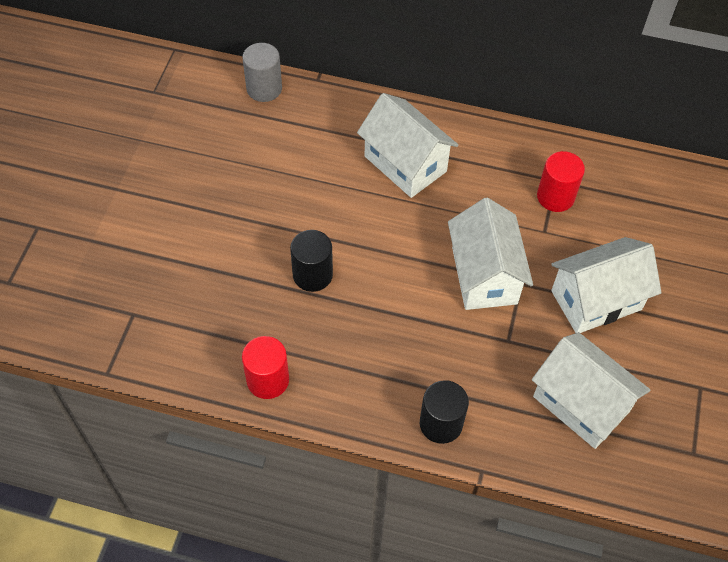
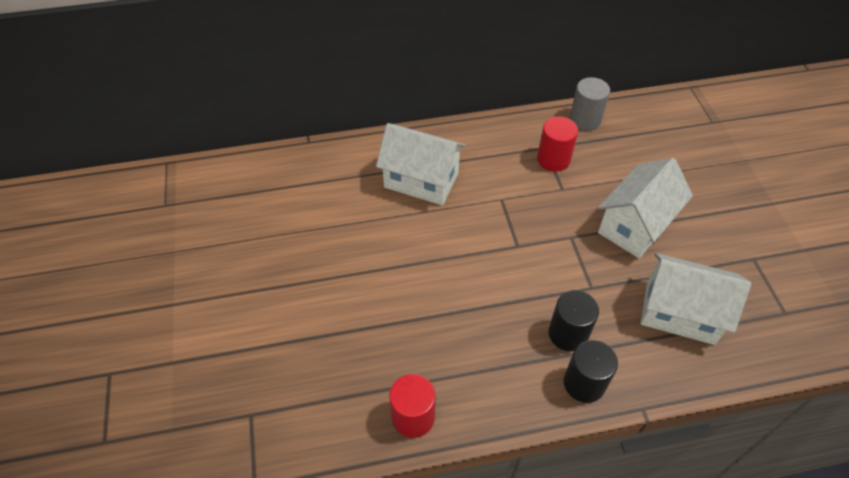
camera: 25 degrees left, 5 degrees down
(264, 89) = (266, 165): grey cylinder -> grey cylinder (585, 120)
(312, 275) = (398, 304): black cylinder -> black cylinder (568, 334)
(484, 275) = (539, 243): white house -> none

